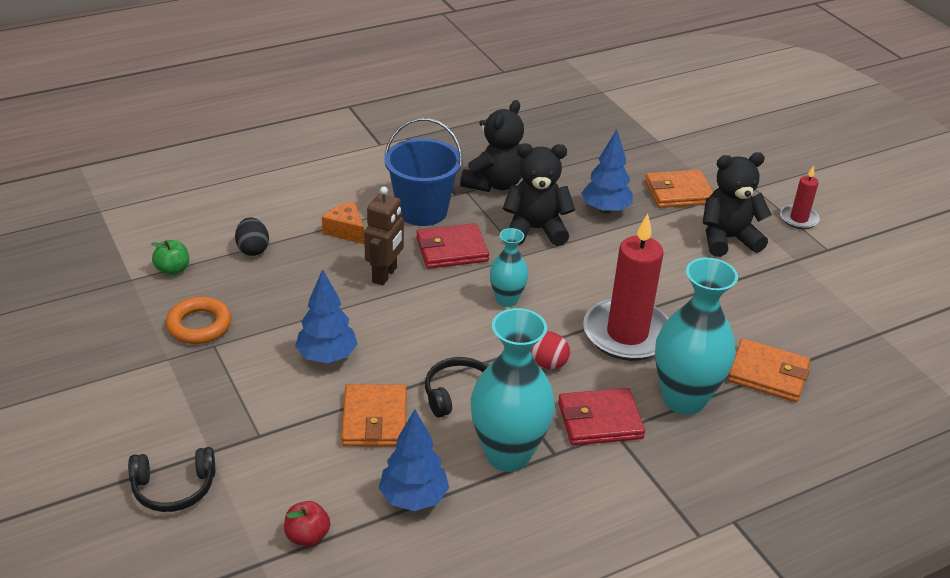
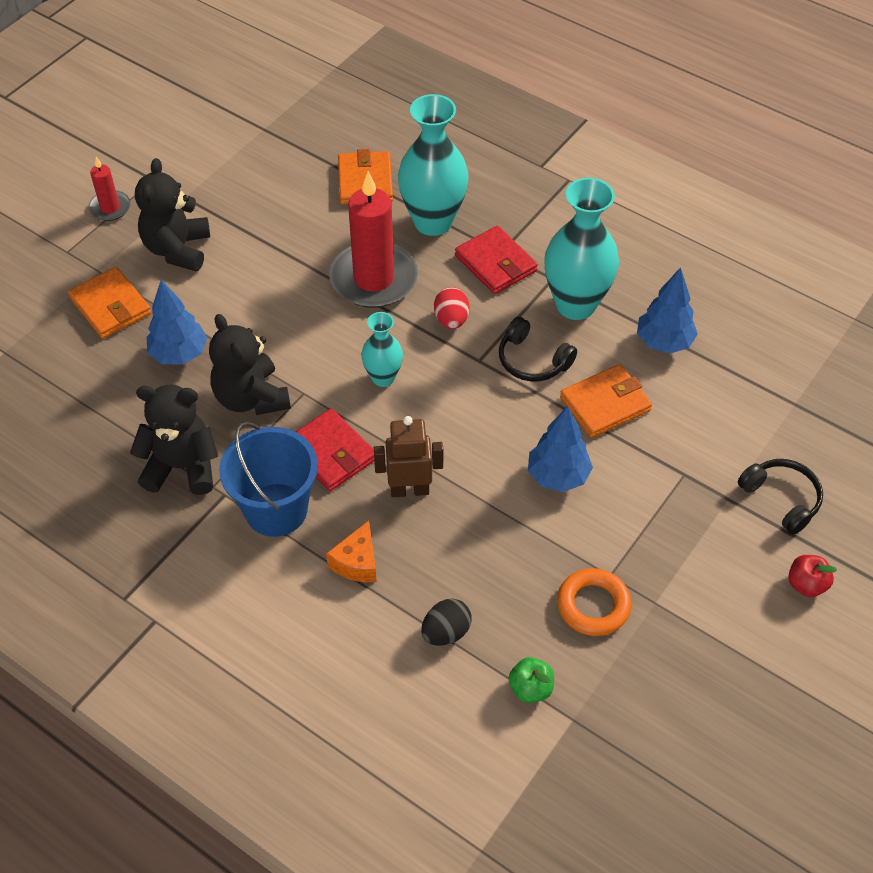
camera: 115 degrees left, 15 degrees up
(307, 536) = (749, 388): red apple -> red apple (806, 584)
(727, 239) = (177, 249): black teddy bear -> black teddy bear turned 45 degrees clockwise

